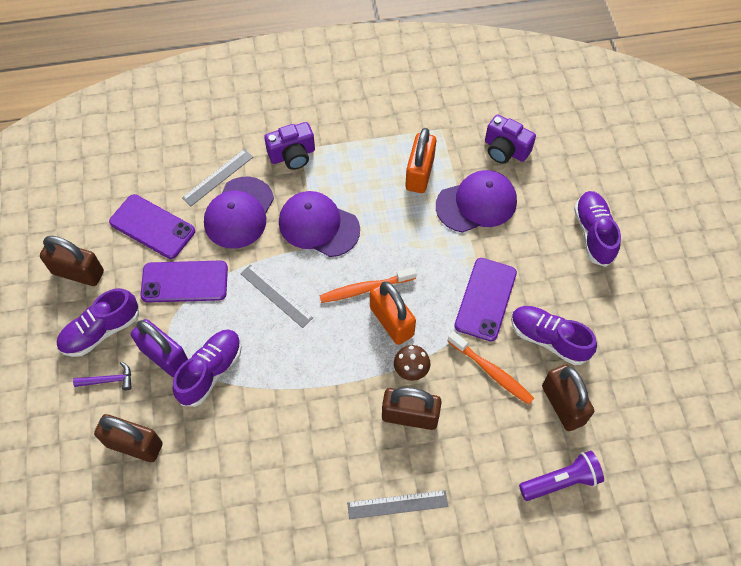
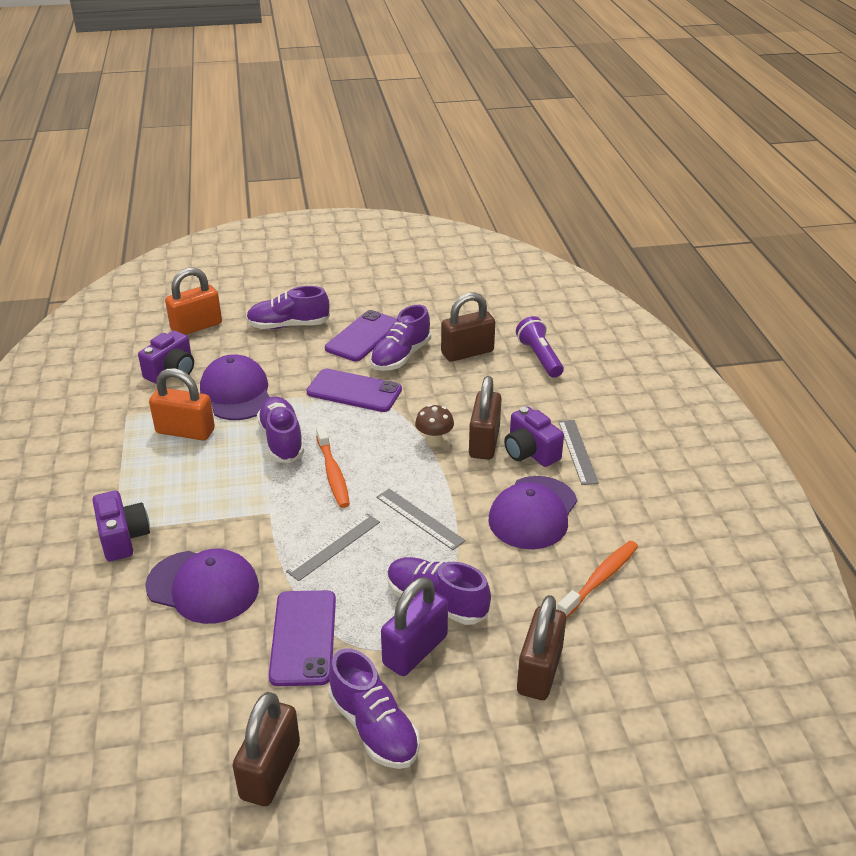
camera: 90 degrees left, 25 degrees down
(108, 380) = (450, 709): purple hammer -> none
(152, 227) = (205, 682): purple phone -> purple phone (363, 336)
(218, 177) = (137, 613): grey ruler -> grey ruler (419, 518)
(318, 226) = (239, 511): purple cap -> purple cap (533, 513)
(391, 321) = (376, 454): orange padlock -> orange padlock (196, 326)
(395, 458) = (530, 452): none -> purple camera
(409, 246) = (282, 440): none -> purple shoe
(492, 372) = (435, 390): orange toothbrush -> orange toothbrush (600, 579)

